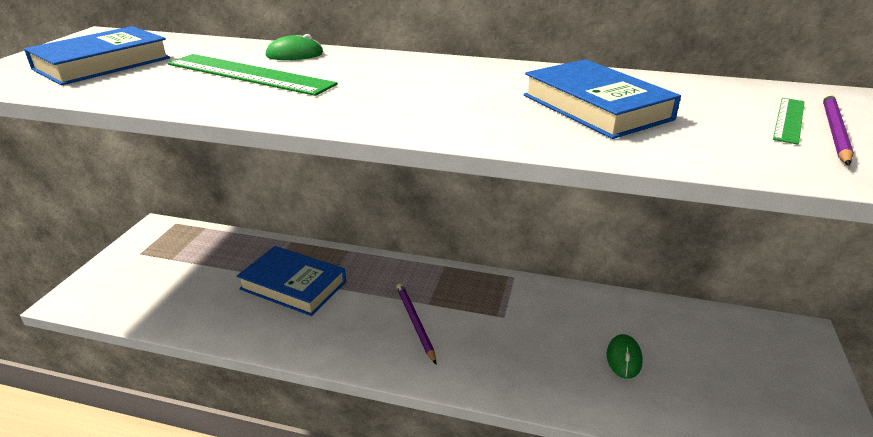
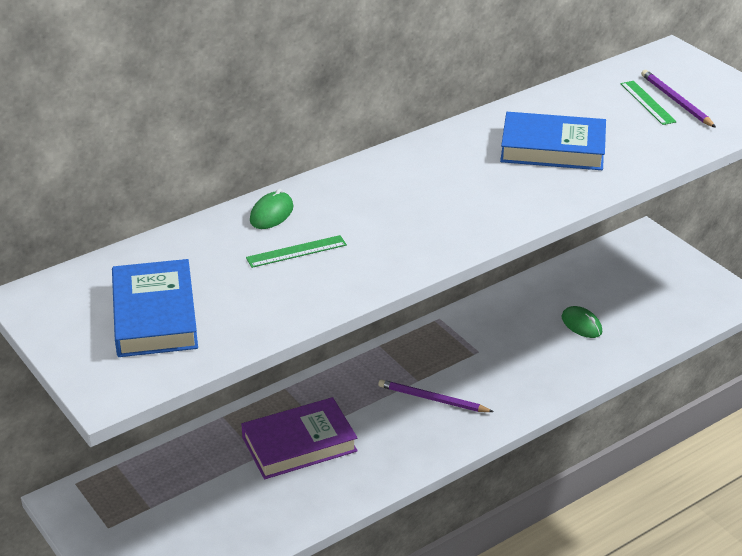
camera: 50 degrees left, 5 degrees up
(249, 74) = (296, 251): green ruler -> green ruler, size x0.53
(293, 285) = (299, 444): blue book -> purple book

